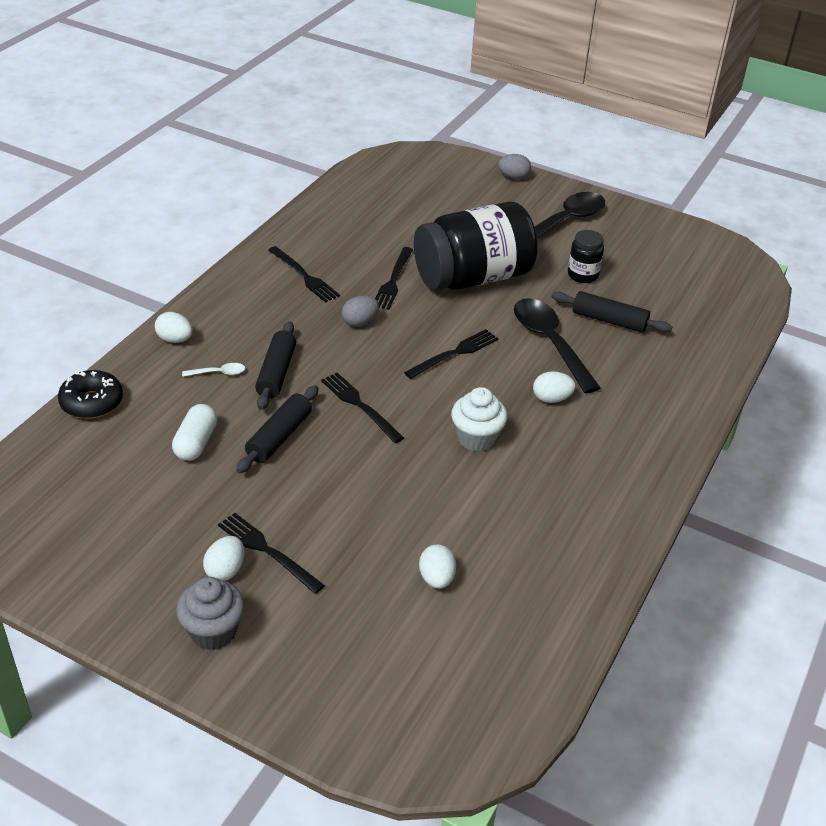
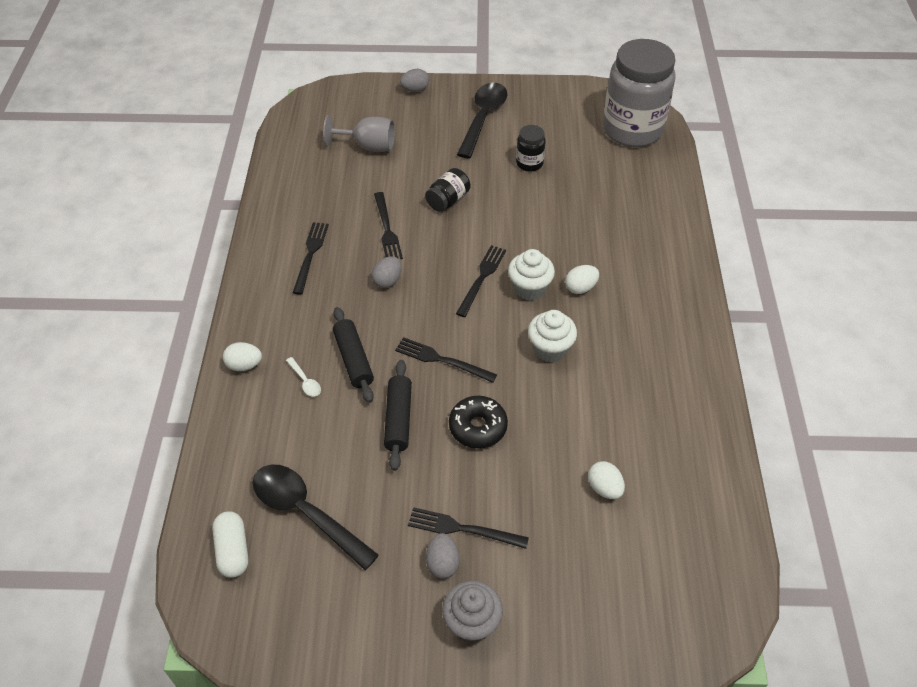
camera: 25 degrees left, 10 degrees up
(92, 402) = (216, 460): black donut -> black donut (478, 427)
(196, 443) = (334, 457): white capsule -> white capsule (233, 550)
(218, 373) = (305, 381): white spoon -> white spoon turned 90 degrees clockwise
(225, 570) = (442, 563): white egg -> grey egg
(304, 276) = (310, 255): black fork -> black fork turned 105 degrees counterclockwise
(429, 208) = (368, 146): none -> grey goblet
(472, 277) = (448, 200): black jar -> black jar, size x0.44
(496, 380) = (529, 288): none -> white cupcake
(550, 343) = (546, 237): black spoon -> black spoon (306, 513)
(609, 320) = (575, 197): black rolling pin -> none
(720, 283) = (632, 130): none -> grey jar

